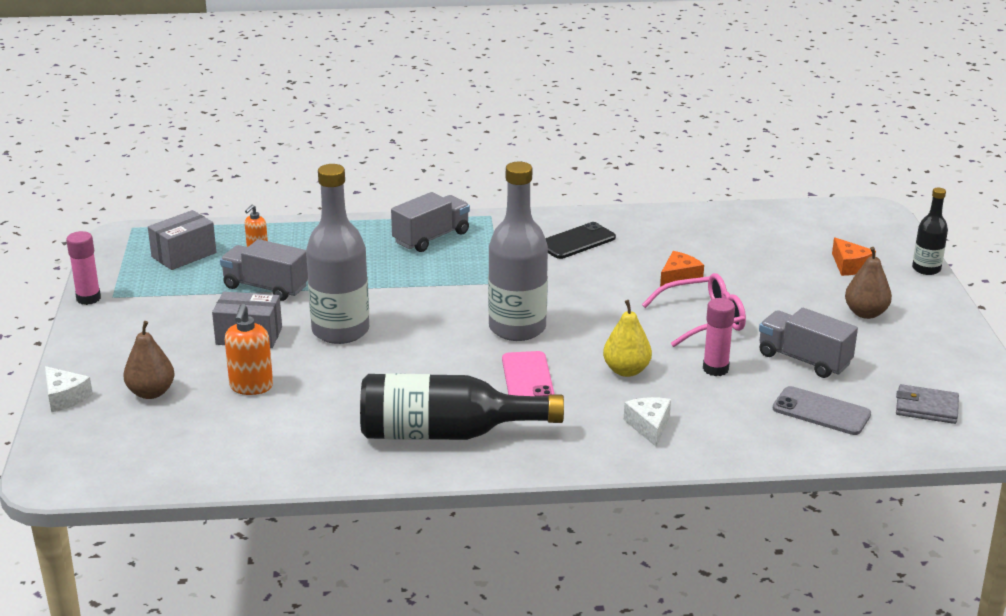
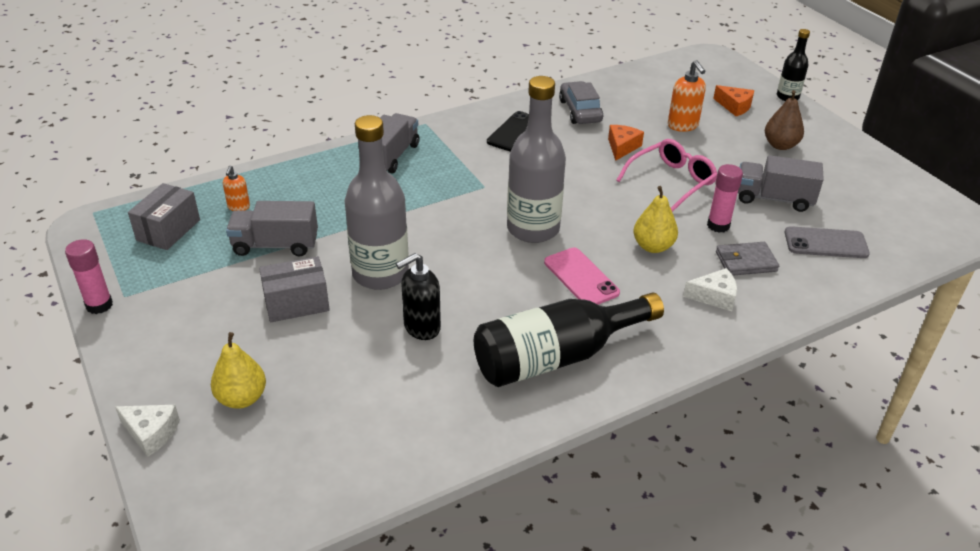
camera: 25 degrees left, 10 degrees up
(151, 393) = (242, 398): brown pear -> yellow pear
(251, 387) = (339, 361): orange soap dispenser -> orange soap dispenser (683, 126)
(342, 380) = (421, 327): none -> black soap dispenser
(649, 426) = (714, 296): white cheese -> white cheese turned 120 degrees clockwise
(665, 236) = (580, 111): none -> grey car
(926, 408) = (892, 218): grey wallet -> grey wallet (746, 261)

